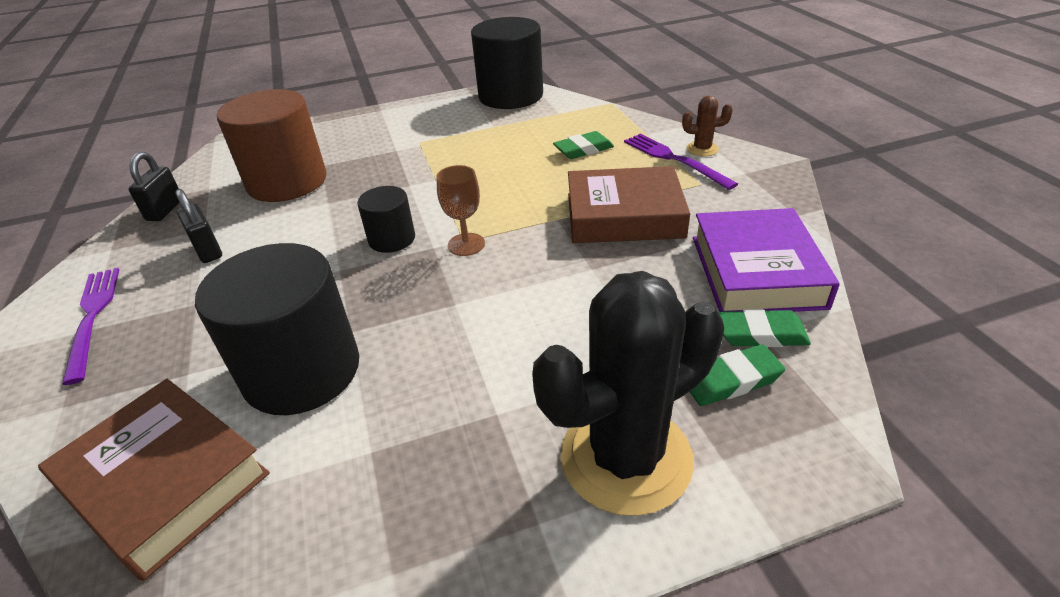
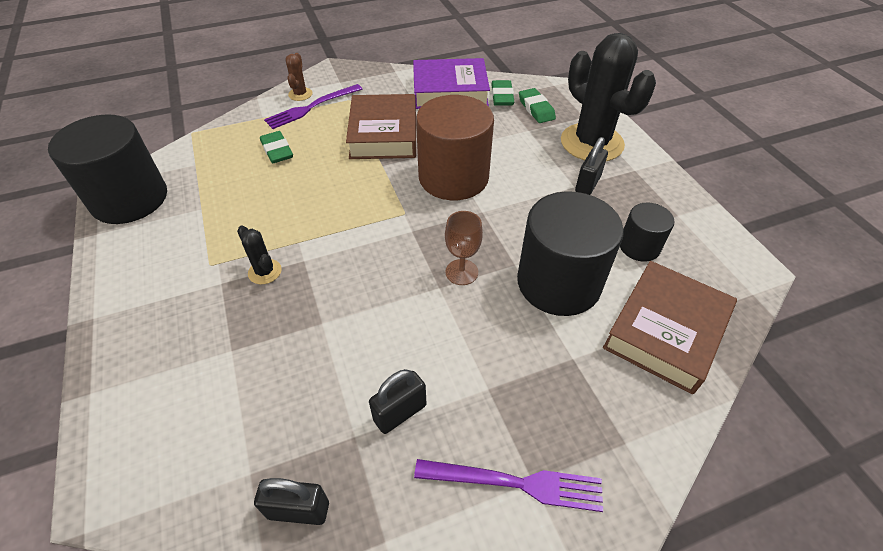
camera: 95 degrees left, 10 degrees up
(92, 318) = (515, 483): purple fork -> purple fork turned 150 degrees counterclockwise
(287, 182) = (264, 376): brown cylinder -> brown cylinder (453, 177)
(392, 239) = (397, 258): black cylinder -> black cylinder (639, 246)
(401, 167) = (265, 272): none -> black cactus
(466, 244) = (411, 211): brown goblet -> brown goblet (461, 272)
(500, 432) = (587, 184): none -> black padlock

